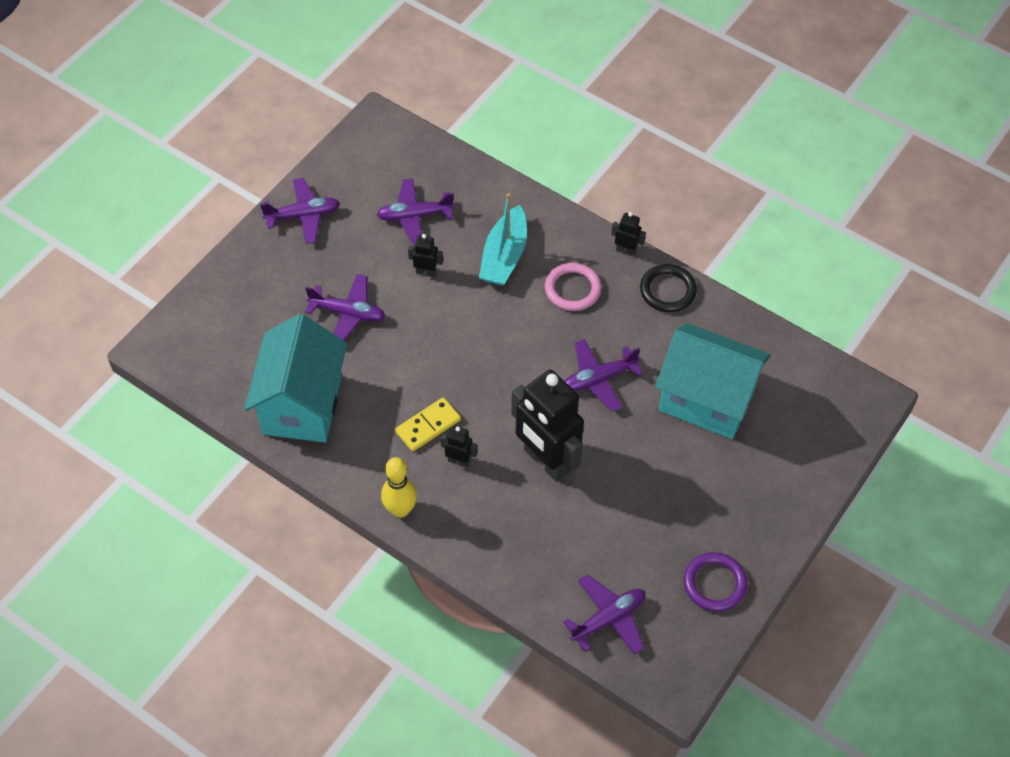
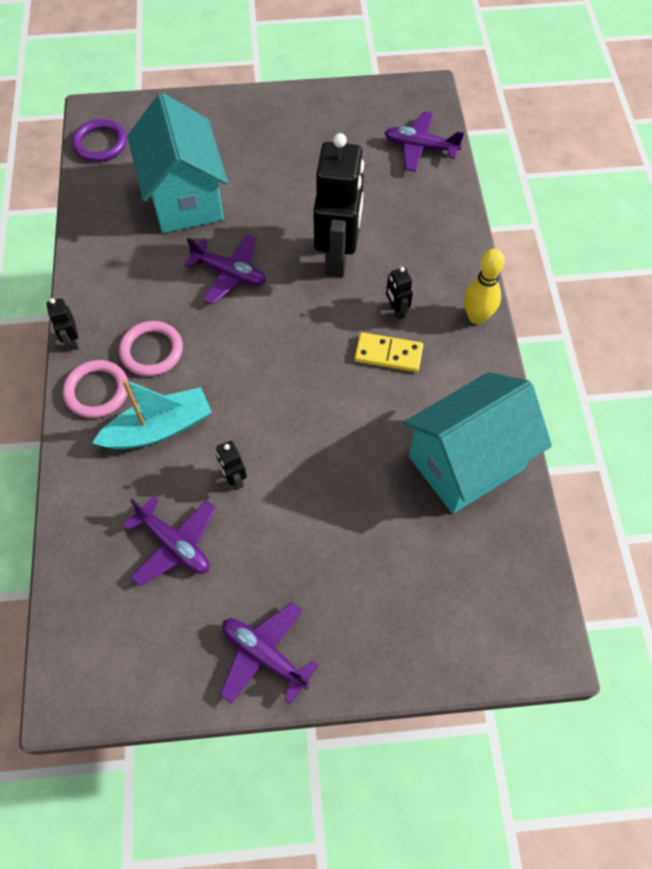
camera: 130 degrees left, 5 degrees up
(348, 313) = (341, 507): purple plane -> none
(568, 241) = (97, 391): none -> pink ring
(667, 290) = (94, 285): black ring -> none
(714, 584) = (334, 112): purple ring -> purple ring (100, 143)

